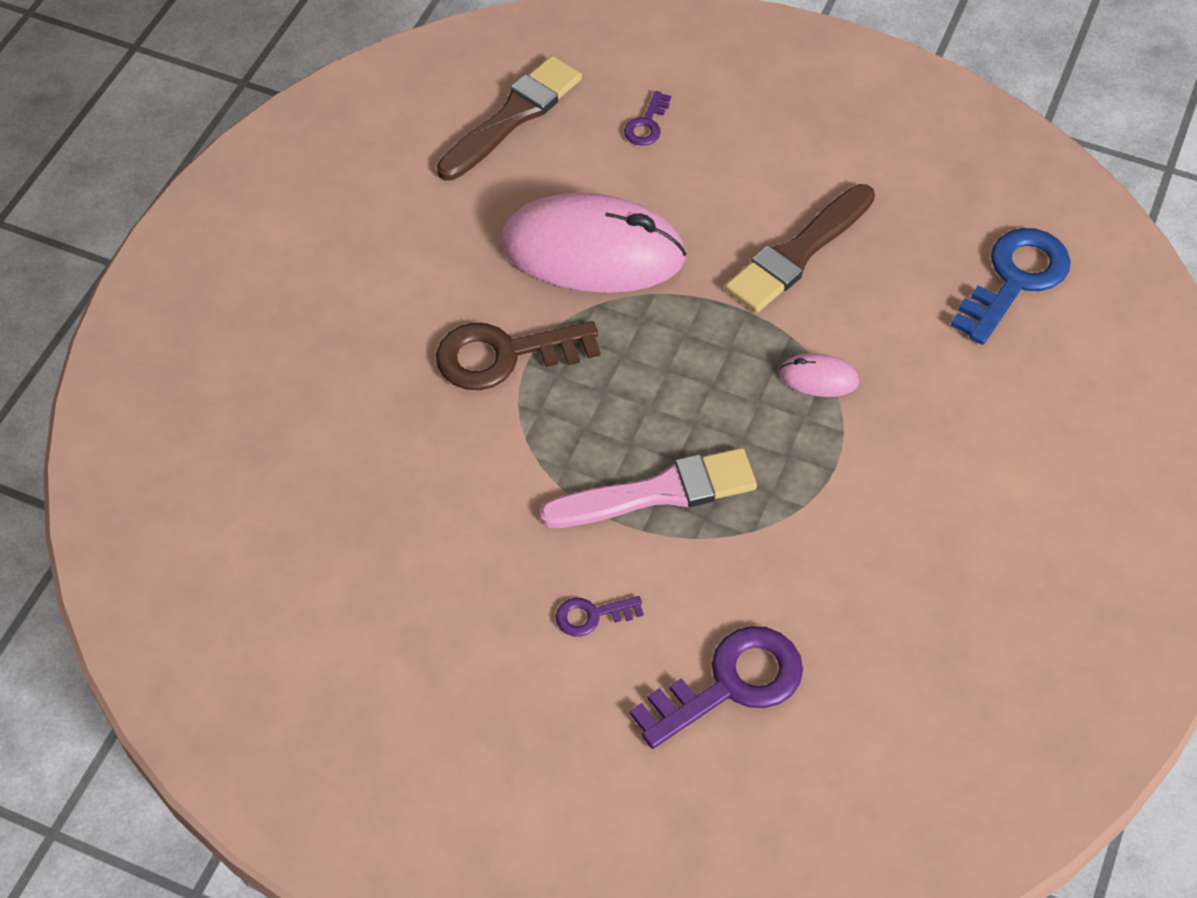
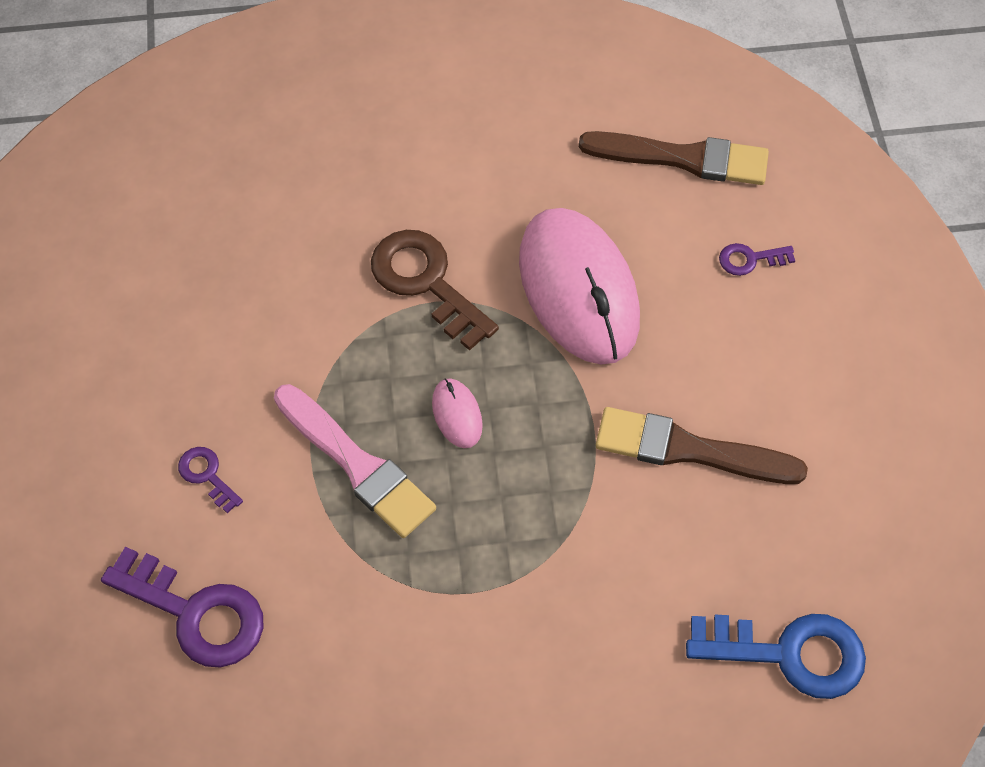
camera: 60 degrees right, 5 degrees up
(818, 378) = (557, 533): pink mouse -> pink mouse (457, 414)

